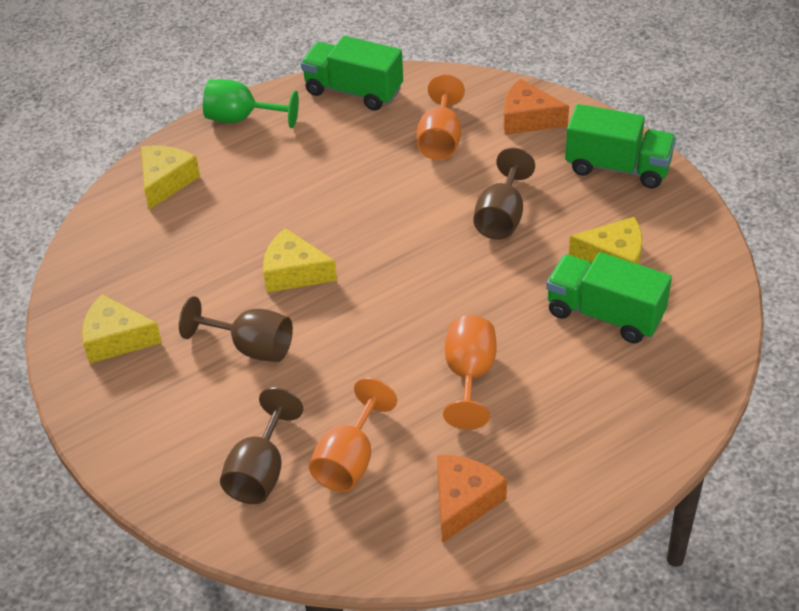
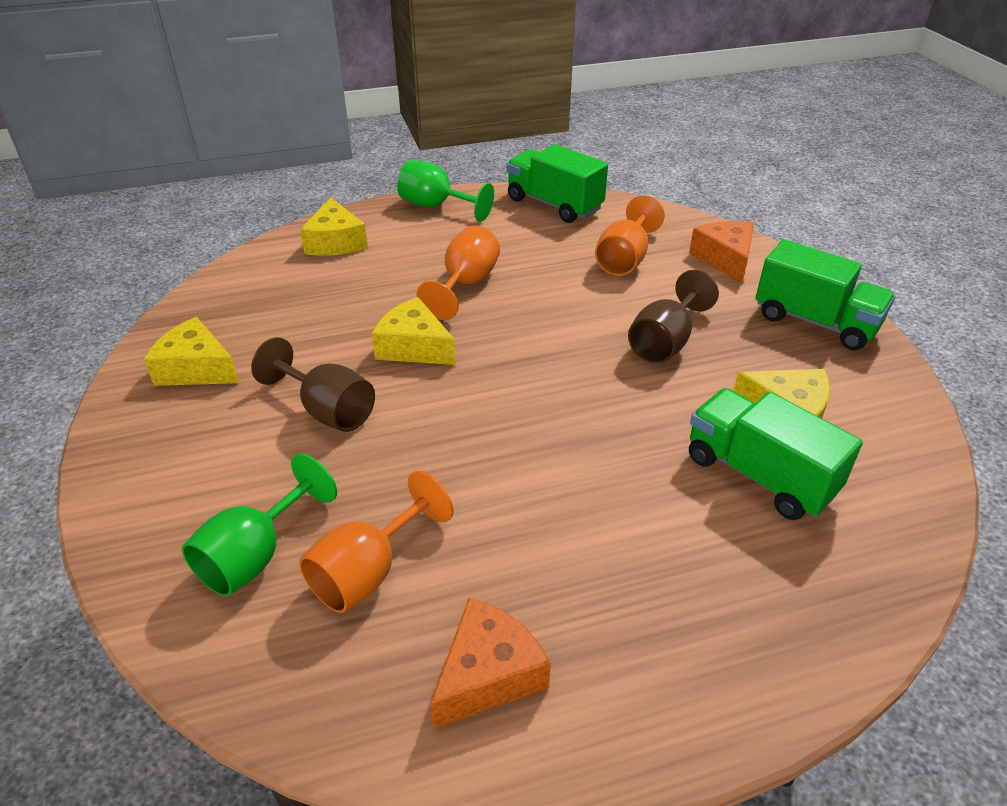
camera: 15 degrees right, 5 degrees down
(166, 182) = (335, 242): yellow cheese -> yellow cheese turned 135 degrees clockwise
(260, 472) = (256, 555): brown goblet -> green goblet
(469, 376) = (562, 506): orange goblet -> orange goblet (465, 284)
(527, 119) = (725, 259): orange cheese -> orange cheese turned 45 degrees clockwise

